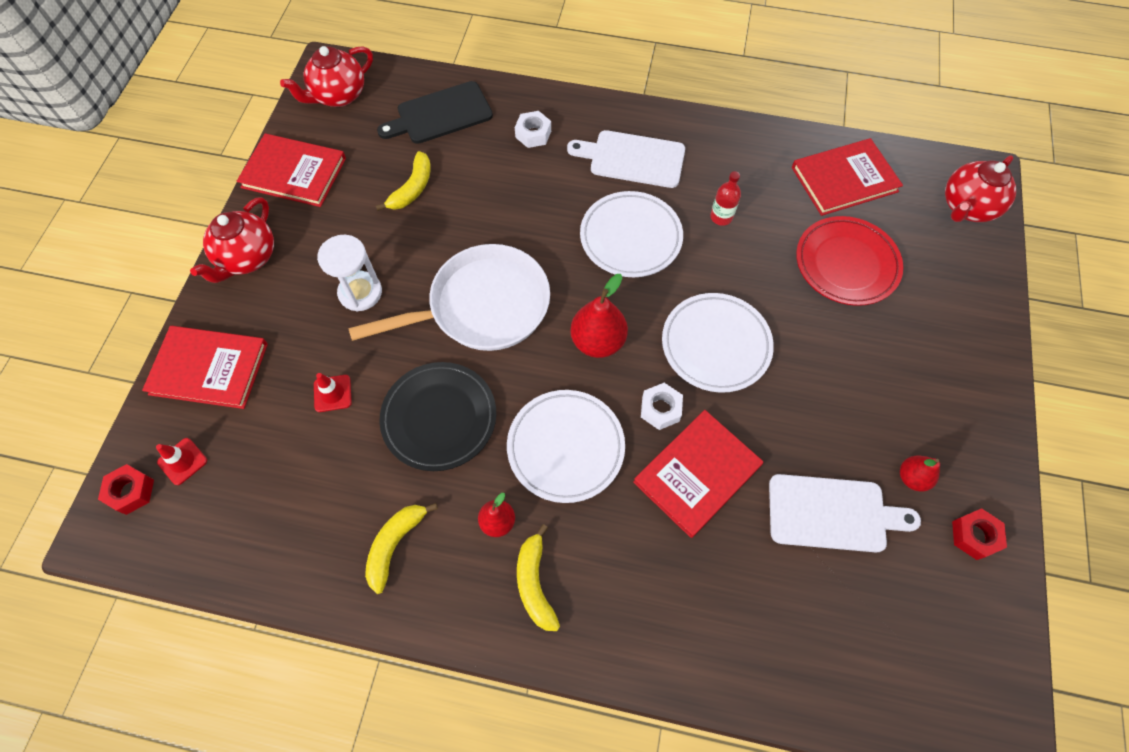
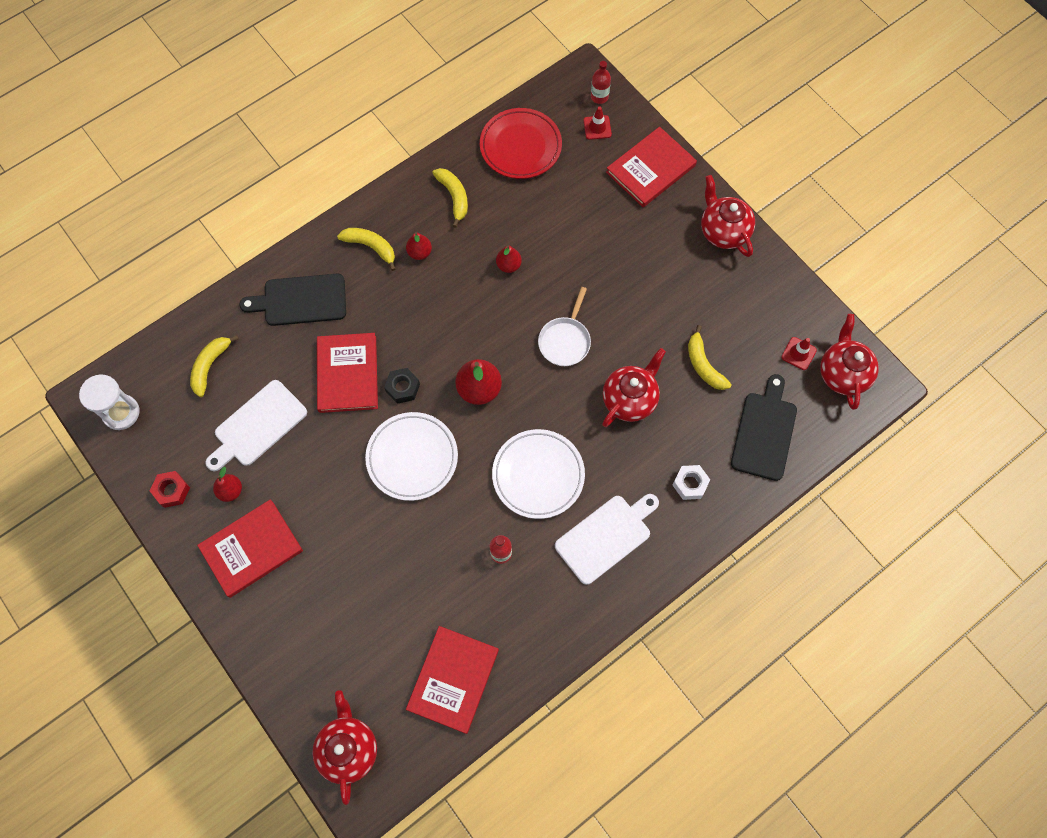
camera: 130 degrees right, 5 degrees up
(131, 491) = (599, 97): red nut -> red bottle
(294, 173) = (781, 299): red book -> red book (251, 549)
(332, 393) = (576, 221): red traffic cone -> red traffic cone (798, 353)
(360, 292) = (638, 278): white hourglass -> white hourglass (121, 413)
(439, 418) = (508, 265): black plate -> red pear
(481, 307) = (565, 340): white pan -> white pan, size x0.54
(495, 219) = (630, 399): none -> red teapot
(565, 447) = (428, 317): white plate -> none
(660, 409) = (402, 388): white nut -> black nut
(666, 603) = (300, 300): none -> black cutting board
(830, 631) = (210, 366): none -> yellow banana
(846, 264) = (388, 603): red plate -> red plate (520, 146)

